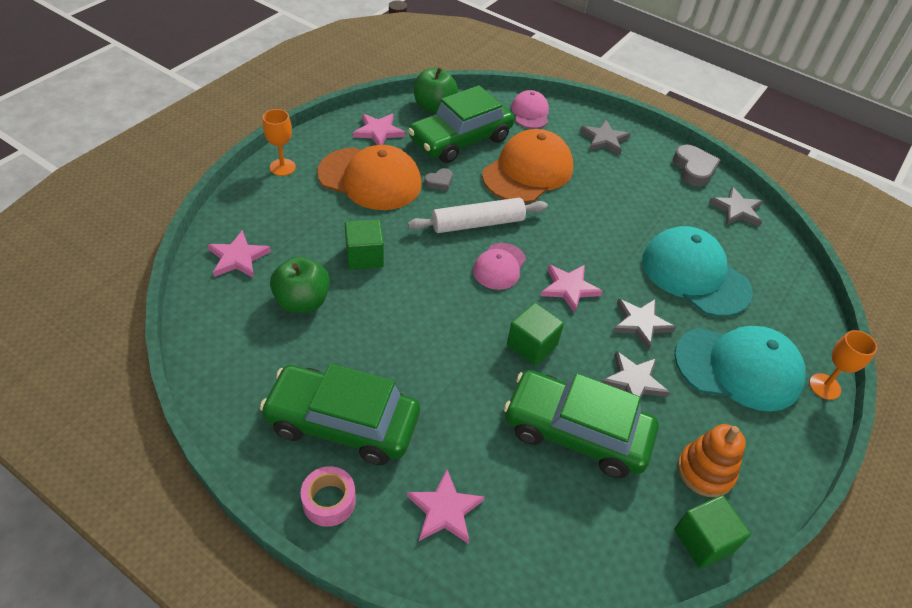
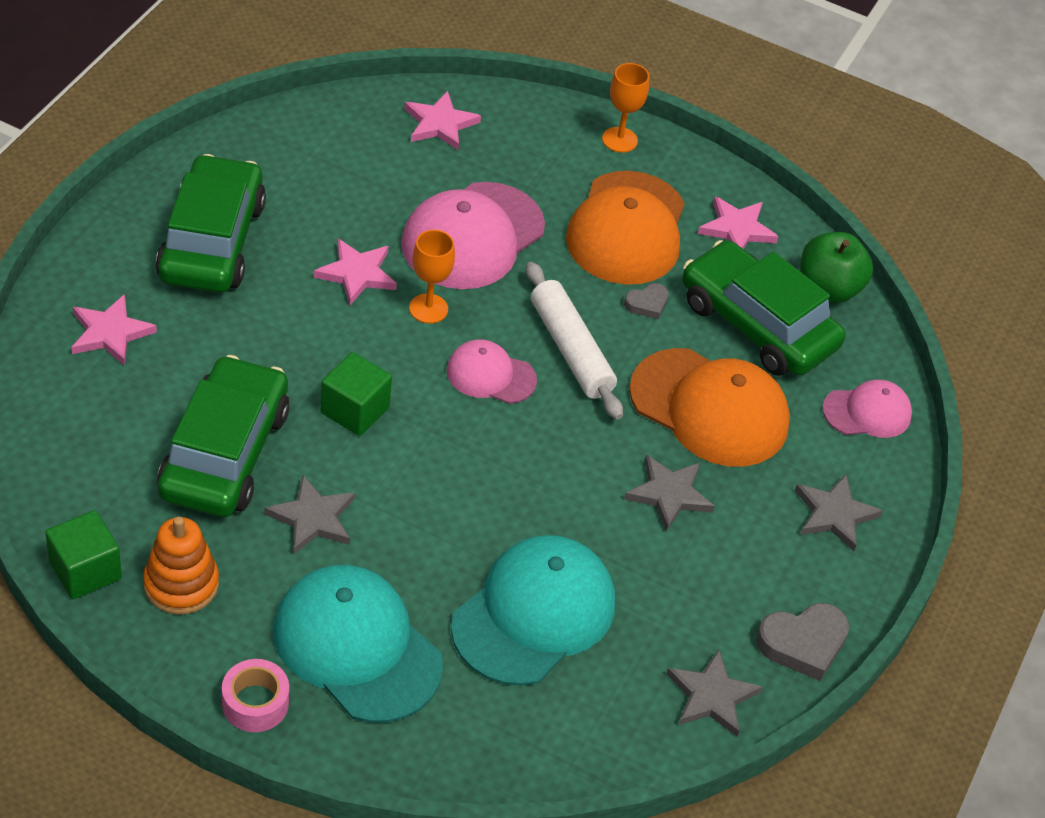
camera: 80 degrees right, 0 degrees up
(302, 301) = (382, 188): green apple -> none
(329, 501) = (114, 240): pink tape -> pink tape (255, 703)
(364, 256) = (472, 236): green cube -> pink cap
(439, 182) = (647, 304): grey heart -> grey heart turned 75 degrees counterclockwise
(569, 288) = (468, 453): pink star -> pink star (357, 274)
(640, 323) = (418, 534): grey star -> grey star (669, 494)
(738, 368) = (357, 647): turquoise cap -> turquoise cap turned 135 degrees clockwise
(824, 386) = (341, 756): orange goblet -> orange goblet (428, 309)

